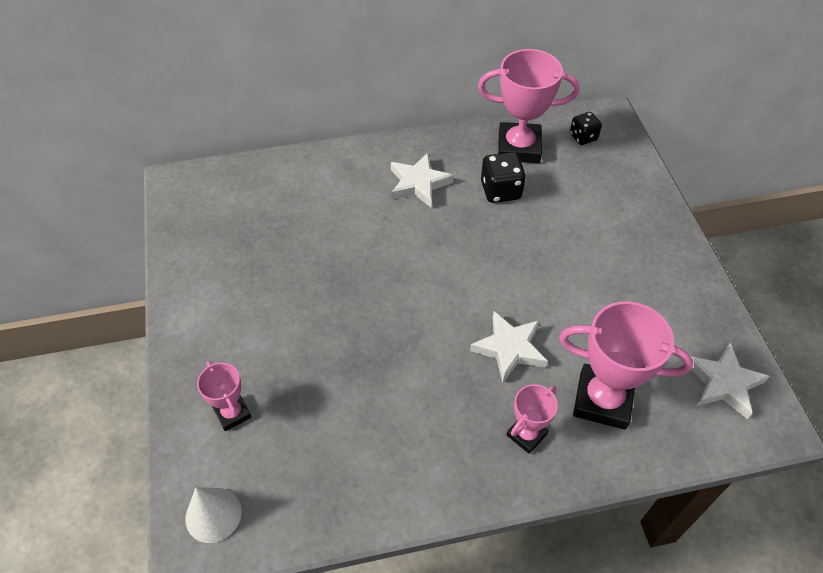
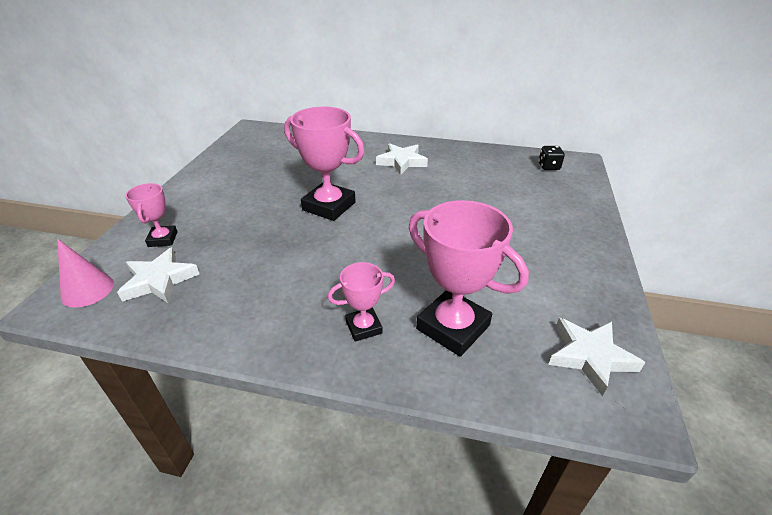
camera: 25 degrees right, 15 degrees down
(213, 515) = (87, 290): white cone -> pink cone
(500, 190) = (460, 178): black dice -> none
(509, 348) = (395, 266): white star -> white star (159, 280)
(519, 147) = (492, 161): pink trophy -> pink trophy (329, 206)

